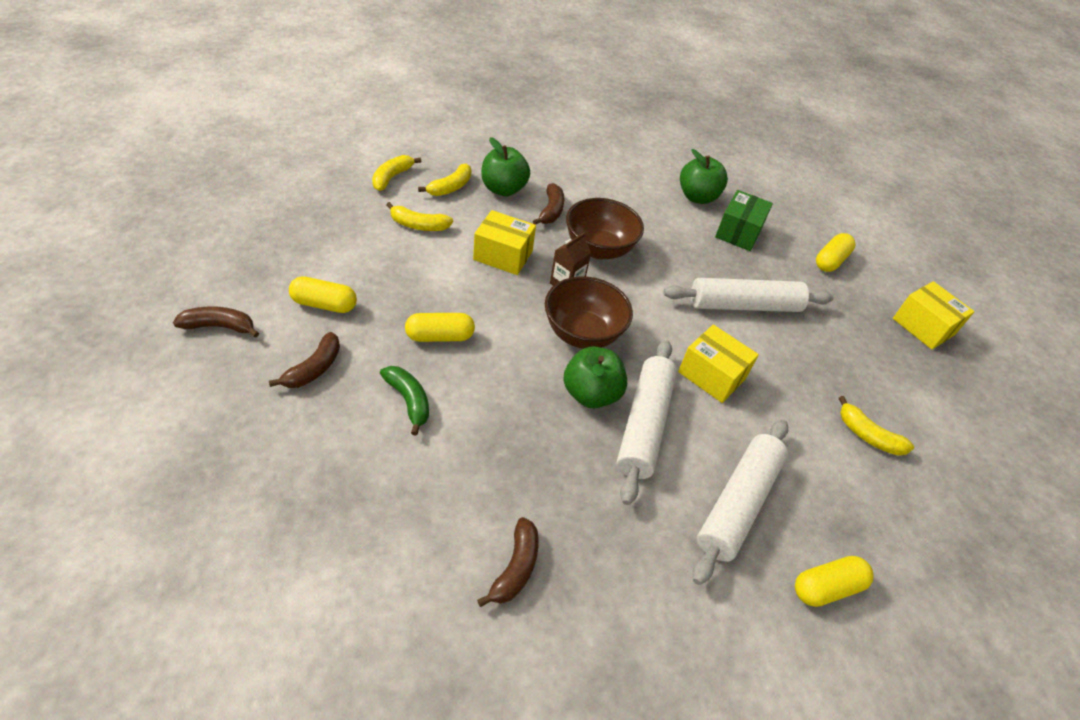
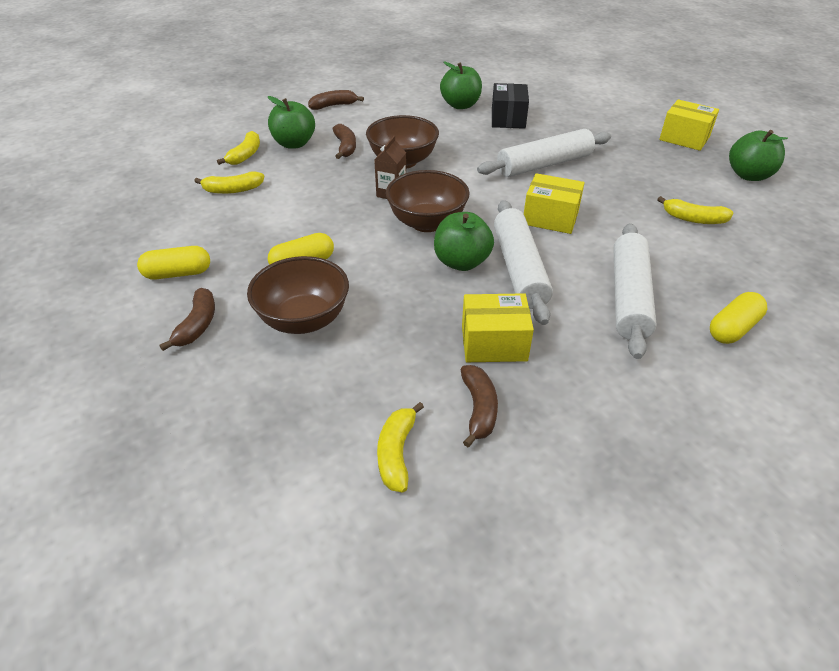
camera: 15 degrees left, 5 degrees down
(220, 326) = (81, 323): brown banana -> brown banana (333, 106)
(392, 177) = (186, 163): yellow banana -> yellow banana (396, 453)
(409, 401) = (304, 320): green banana -> brown bowl
(503, 255) = (323, 189): yellow box -> yellow box (494, 343)
(738, 232) = (508, 119): green box -> black box
(830, 261) = (589, 117): yellow capsule -> none
(969, 403) = (749, 175): none -> green apple

